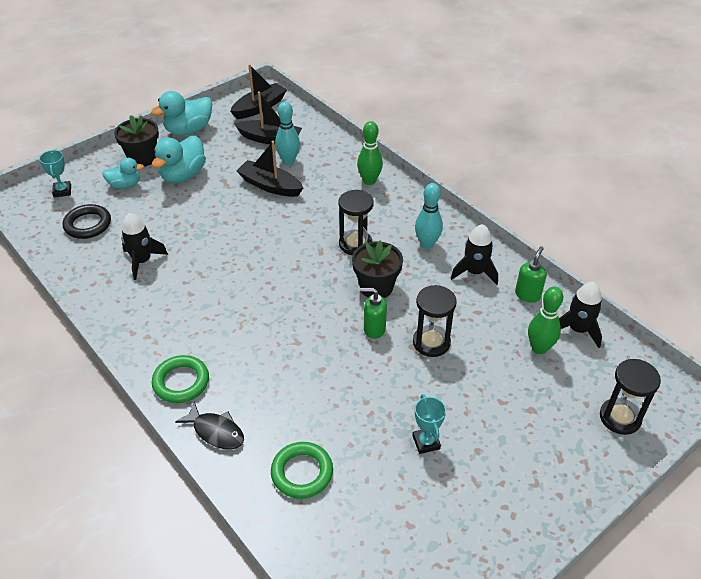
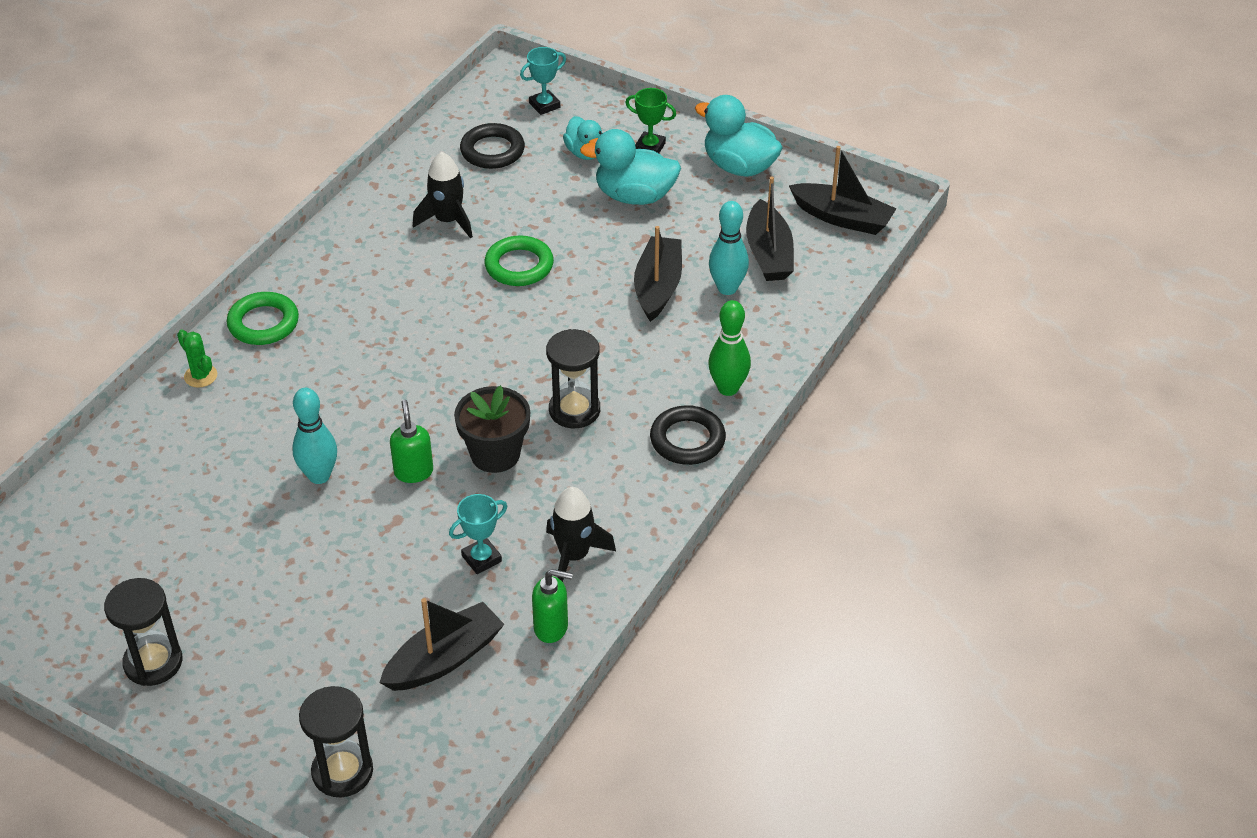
camera: 70 degrees right, 0 degrees up
(142, 158) = (650, 147): black flower pot -> green trophy
(216, 431) = (200, 376): black fish -> green cactus
(302, 472) = (163, 465): green ring -> green ring (519, 266)
(402, 206) = (687, 440): none -> black ring
(426, 442) = (238, 568): turquoise trophy -> turquoise trophy (481, 558)
(427, 244) = (612, 488): turquoise bowling pin -> turquoise bowling pin (319, 476)
(431, 342) = (411, 536): black hourglass -> black hourglass (153, 662)
(539, 348) = (444, 659): green bowling pin -> black boat
(578, 330) = (500, 700): black rocket -> none

